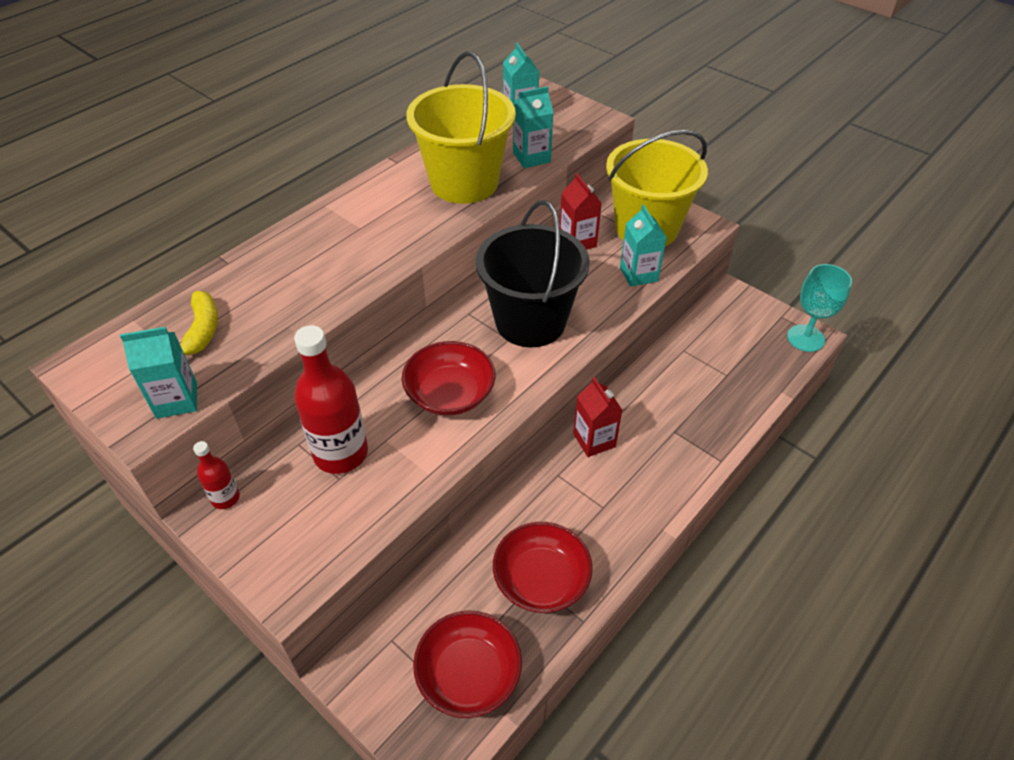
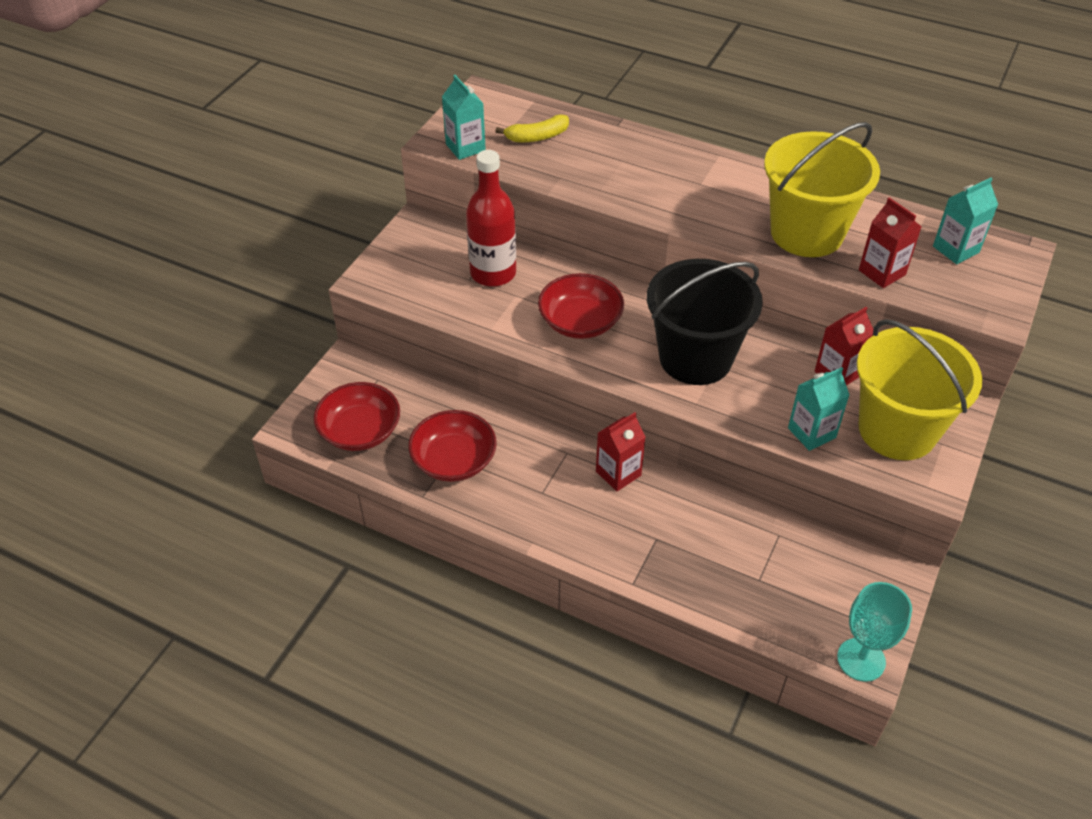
camera: 75 degrees right, 0 degrees up
(225, 498) = (433, 226): red bottle -> none
(531, 157) = (882, 272): turquoise carton -> red carton

